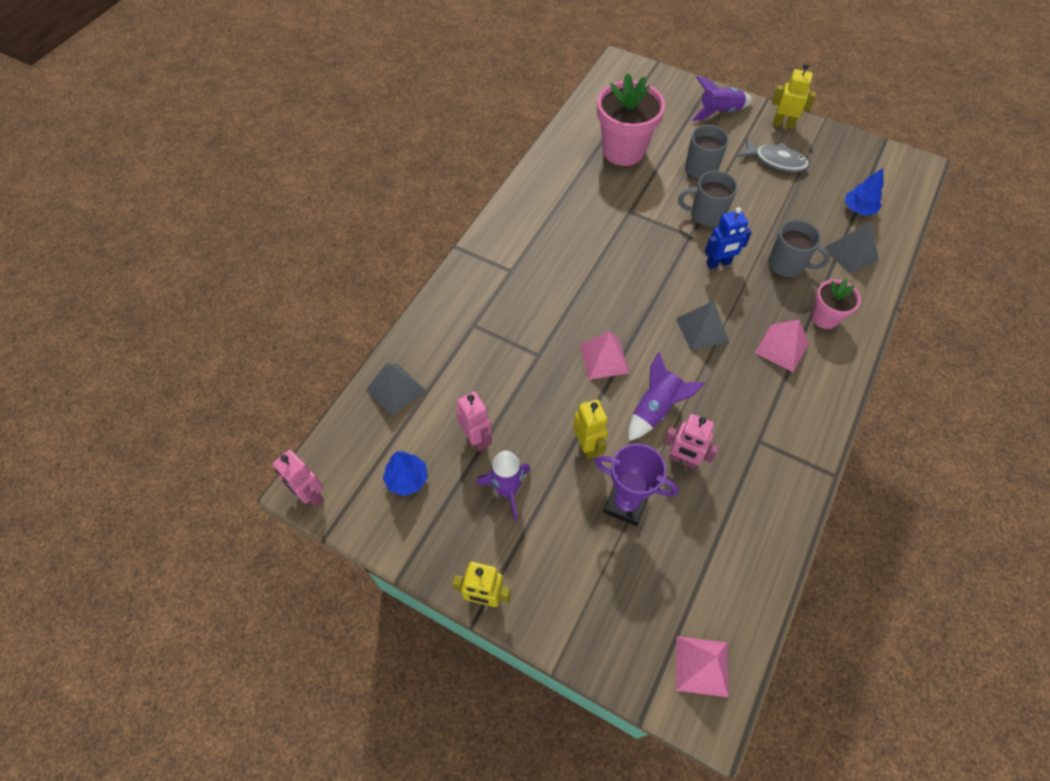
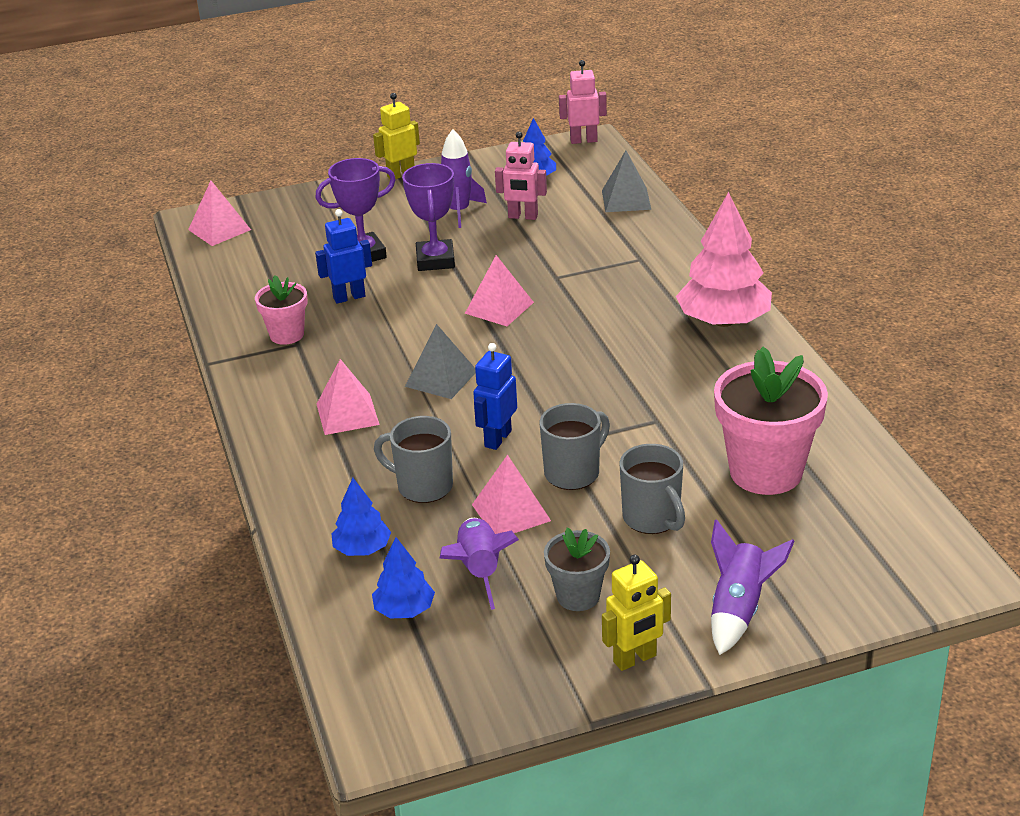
camera: 135 degrees right, 25 degrees down
(508, 239) = (724, 321): none -> pink tree
(587, 446) = (435, 260): yellow robot -> purple trophy
(655, 409) = (410, 308): purple rocket -> purple rocket (479, 570)
(683, 460) = (349, 297): pink robot -> blue robot
(759, 218) = (511, 512): none -> pink pyramid
(776, 161) = (578, 596): grey fish -> grey flower pot
(787, 265) = (423, 486): grey mug -> grey mug turned 45 degrees clockwise
(825, 317) = (329, 465): pink flower pot -> pink flower pot (287, 335)
(851, 253) = (362, 549): grey pyramid -> blue tree

